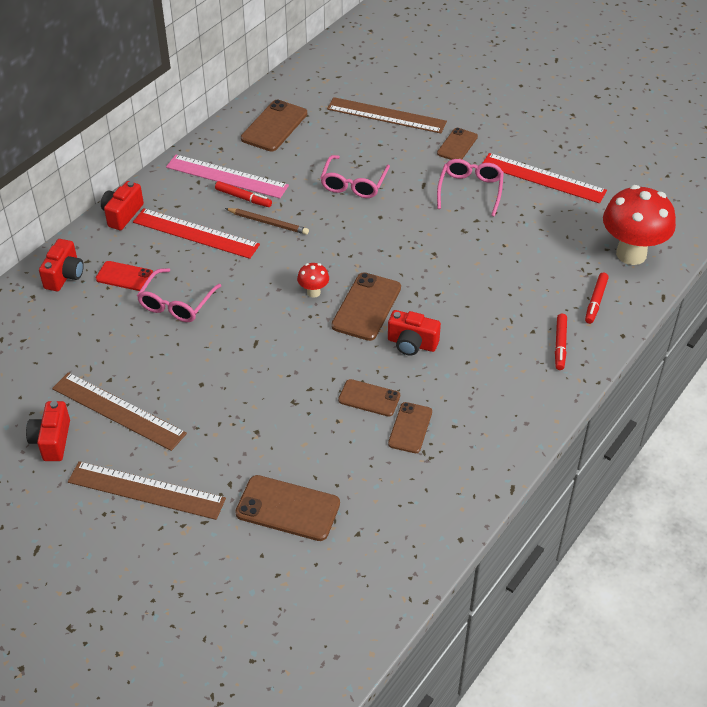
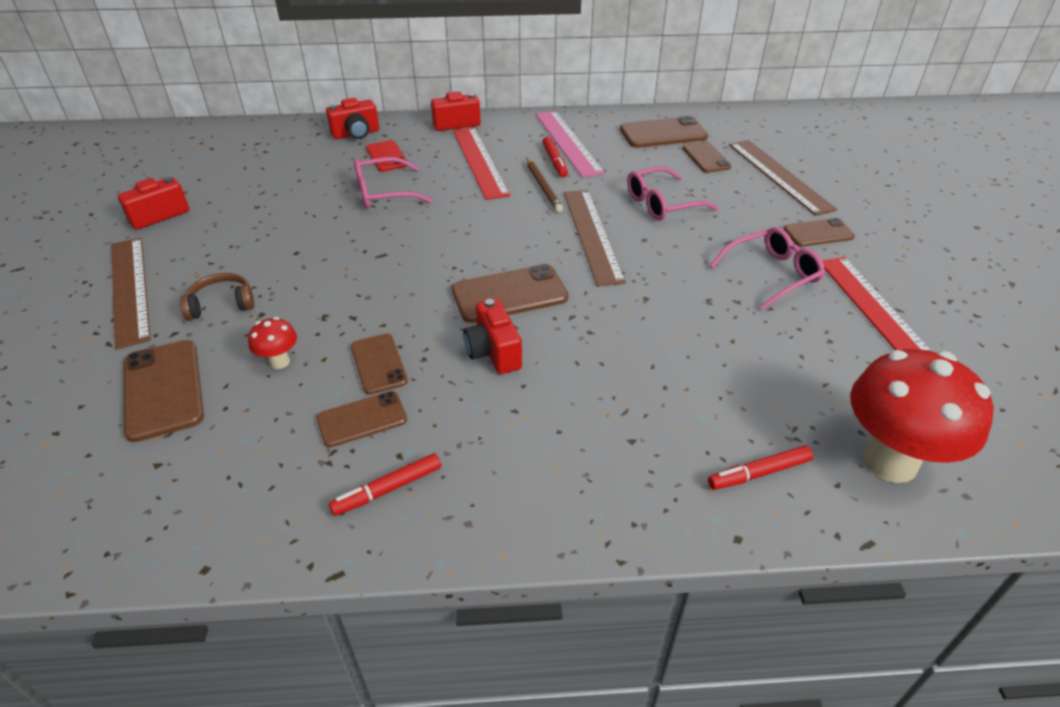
camera: 50 degrees right, 5 degrees down
(118, 411) = (221, 228): brown ruler -> brown ruler (592, 235)
(222, 447) = (221, 304): none -> brown headphones
(313, 292) = (488, 253): red mushroom -> red mushroom (279, 362)
(328, 129) = (706, 157): none -> brown phone
(560, 345) = (639, 480): red marker -> red marker (388, 489)

